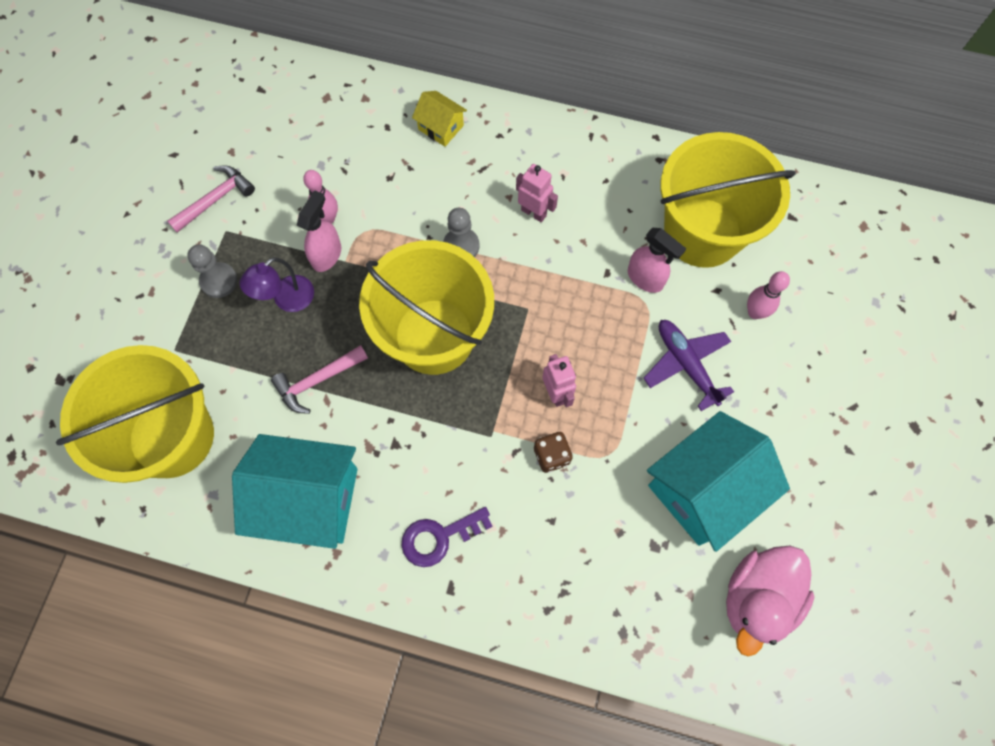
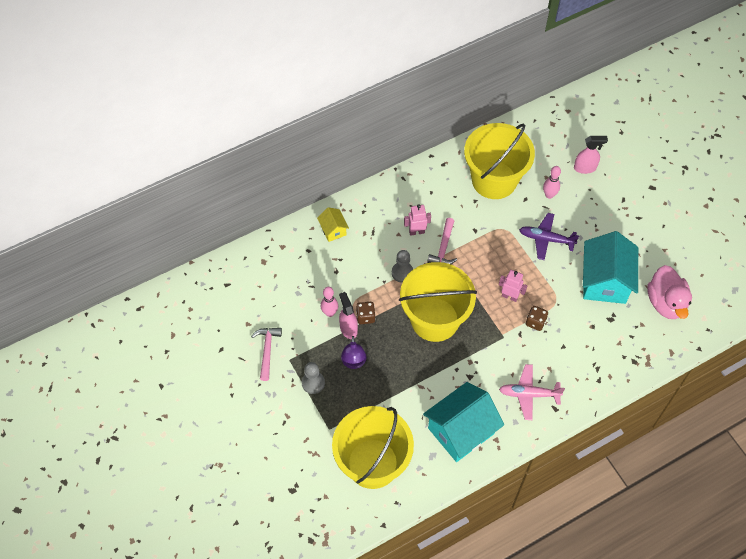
camera: 45 degrees left, 10 degrees down
(317, 380) = (407, 382): pink hammer -> pink hammer (443, 247)
(360, 259) = (365, 317): none -> brown dice
(439, 537) = (528, 394): purple key -> pink plane
(441, 127) = (333, 230): yellow house -> yellow house turned 75 degrees clockwise
(645, 278) = (493, 219): pink spray bottle -> pink spray bottle (585, 168)

